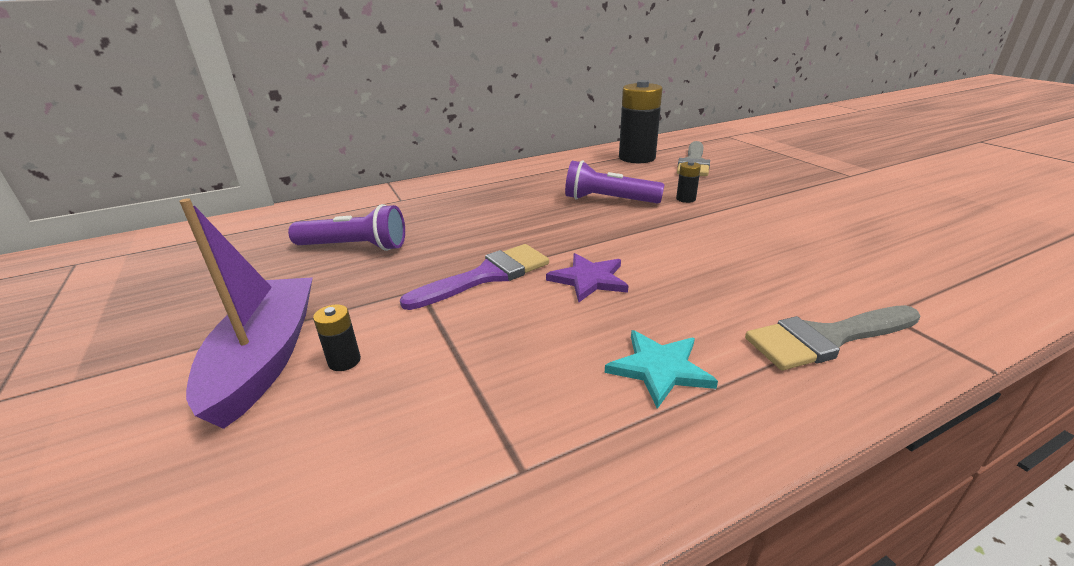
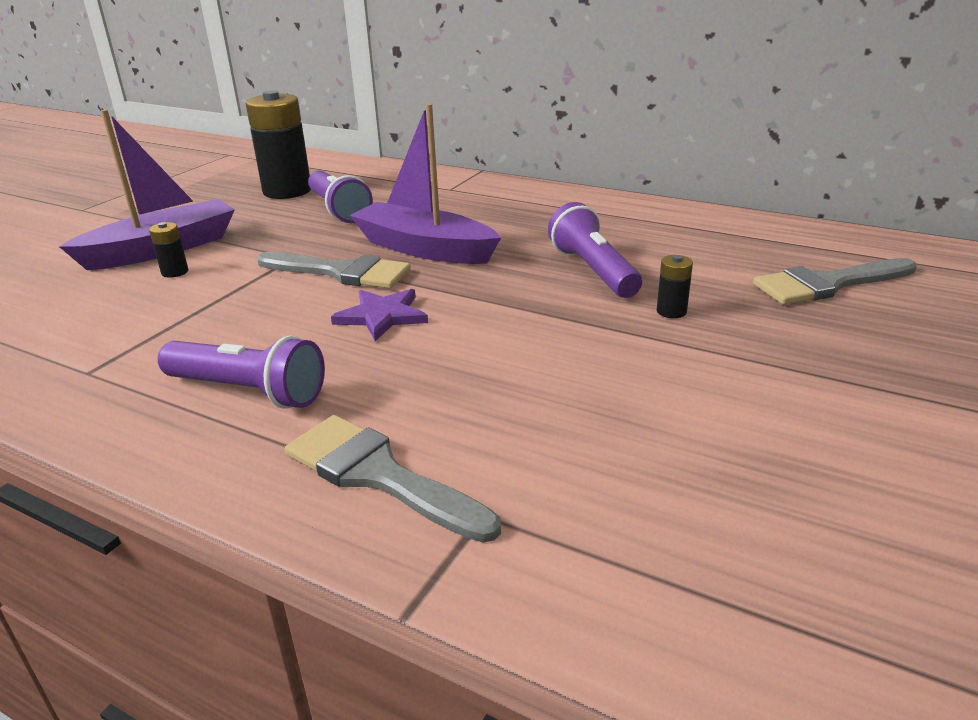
camera: 55 degrees right, 0 degrees up
(487, 276) = (342, 272): purple brush -> grey brush
(494, 236) = (424, 249): none -> purple boat
(637, 158) = (771, 246): black battery -> black battery (287, 191)
(659, 369) = (248, 391): turquoise star -> purple flashlight

